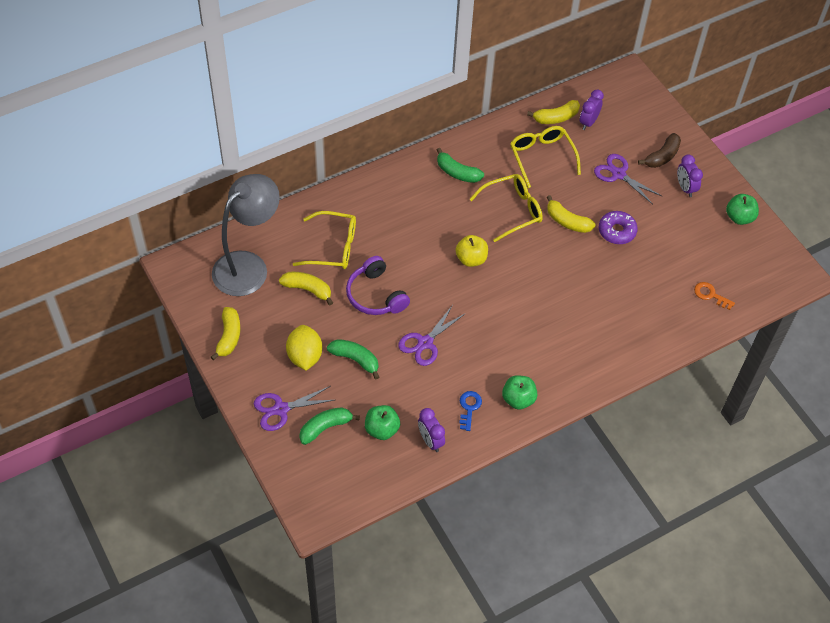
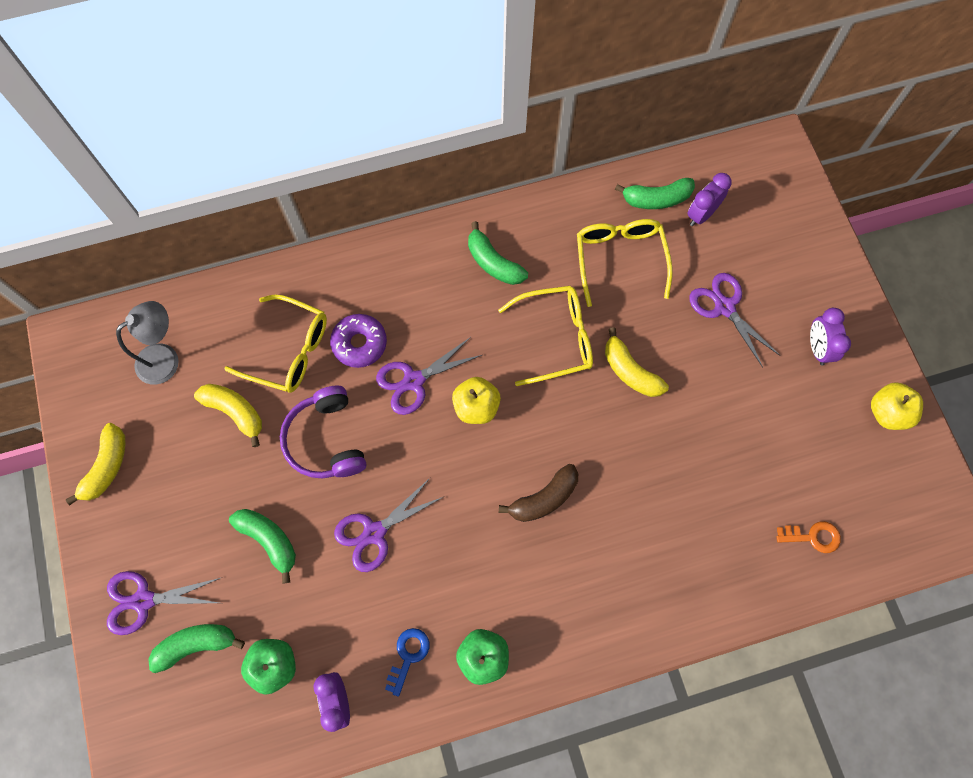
camera: 15 degrees right, 15 degrees up
(248, 266) = (165, 358): grey lamp -> grey lamp, size x0.56
(304, 356) = (201, 520): yellow lemon -> none
(424, 251) = (414, 381): none -> purple scissors
(556, 117) = (656, 199): yellow banana -> green banana
(617, 231) = (698, 401): purple donut -> purple donut (359, 343)
(662, 156) = (795, 289): brown banana -> brown banana (544, 498)
(710, 295) = (813, 536): orange key -> orange key turned 135 degrees clockwise
(739, 217) = (887, 412): green apple -> yellow apple

